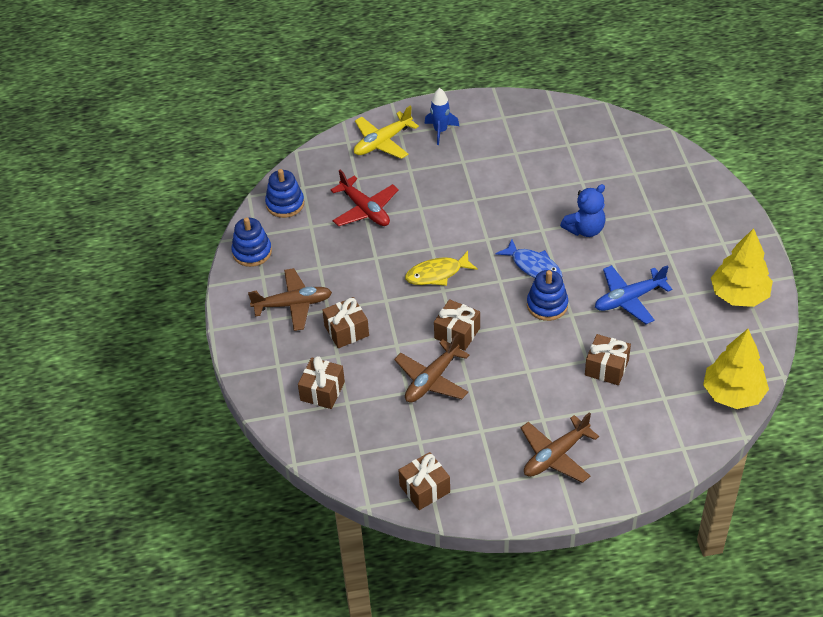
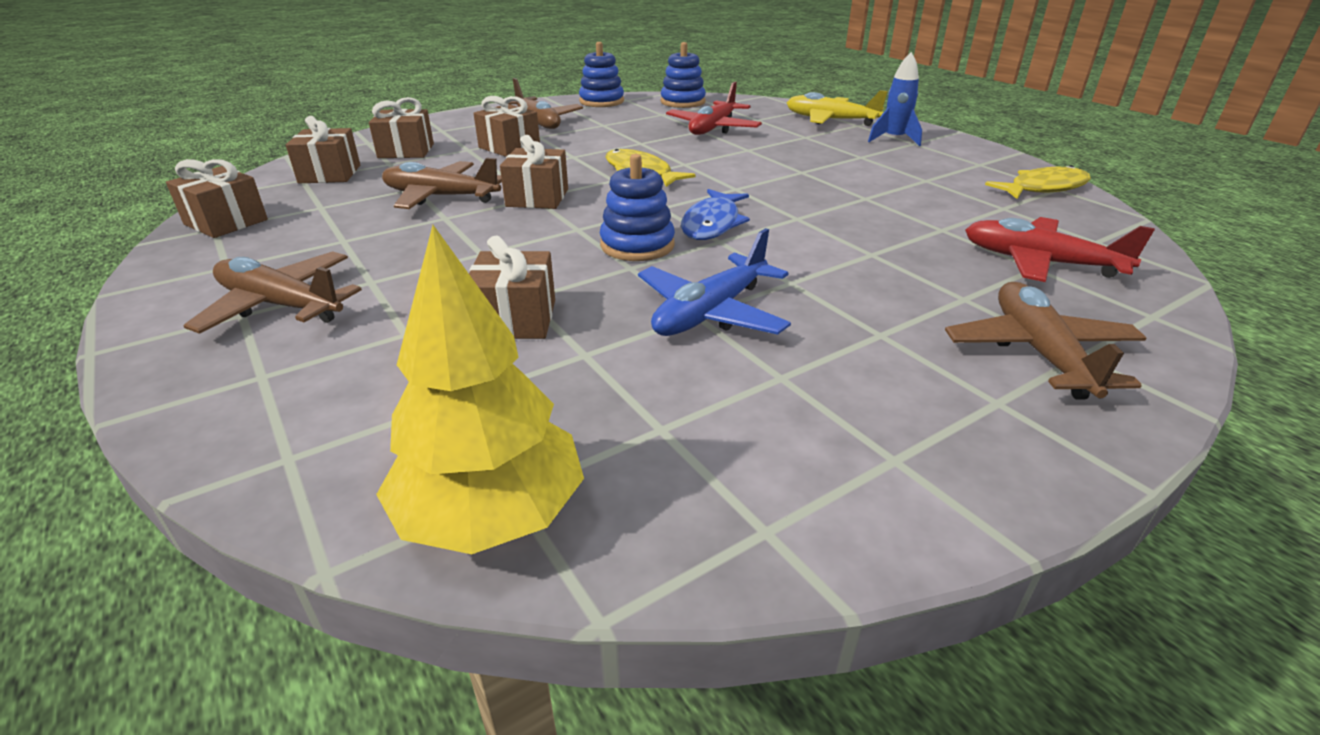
camera: 65 degrees right, 15 degrees down
(354, 437) = (330, 174): none -> brown gift
(551, 114) = (1043, 188): none -> yellow fish
(585, 229) = (838, 247): blue teddy bear -> none
(629, 299) = (710, 313): blue plane -> blue plane turned 90 degrees counterclockwise
(631, 168) = (1039, 262): none -> red plane
(699, 213) = (1039, 352): none -> brown plane
(739, 295) = (854, 460): yellow tree -> none

